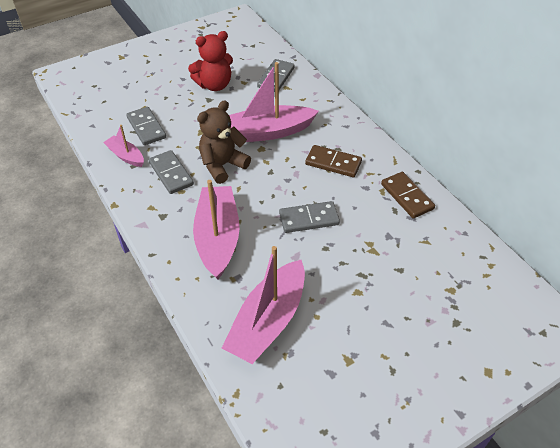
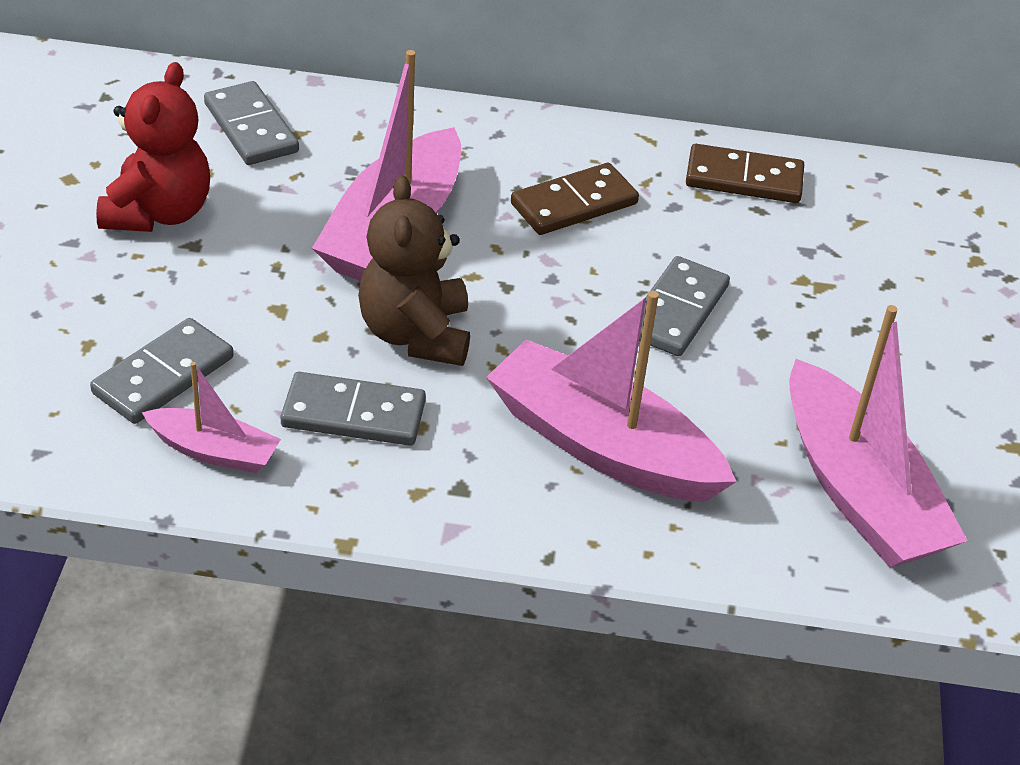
camera: 55 degrees left, 5 degrees down
(125, 156) = (214, 451): pink boat -> pink boat turned 150 degrees counterclockwise
(146, 128) = (163, 375): grey domino -> grey domino turned 60 degrees counterclockwise

